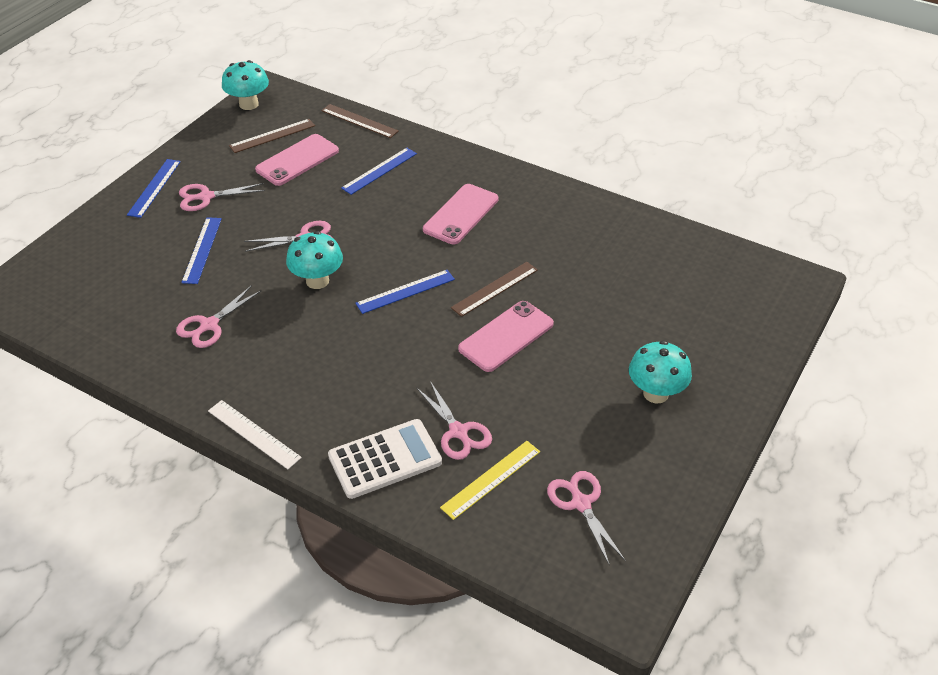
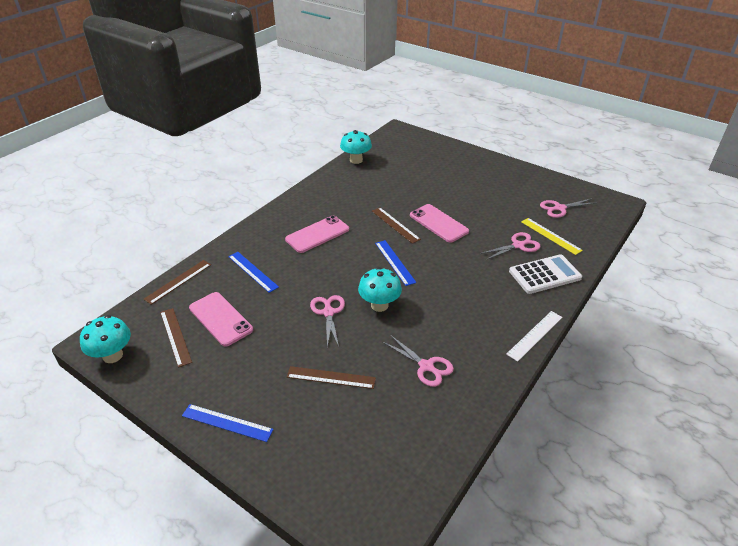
camera: 85 degrees left, 5 degrees down
(202, 250) = (331, 377): blue ruler -> brown ruler
(206, 197) = (255, 379): pink scissors -> none
(385, 459) = (545, 275): white calculator -> white calculator turned 90 degrees clockwise
(461, 214) = (317, 234): pink phone -> pink phone turned 75 degrees counterclockwise
(655, 393) = (481, 179): turquoise mushroom -> turquoise mushroom (356, 160)

